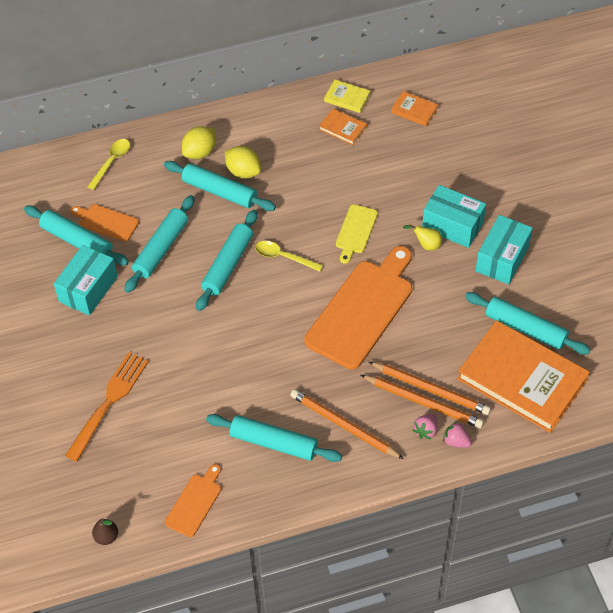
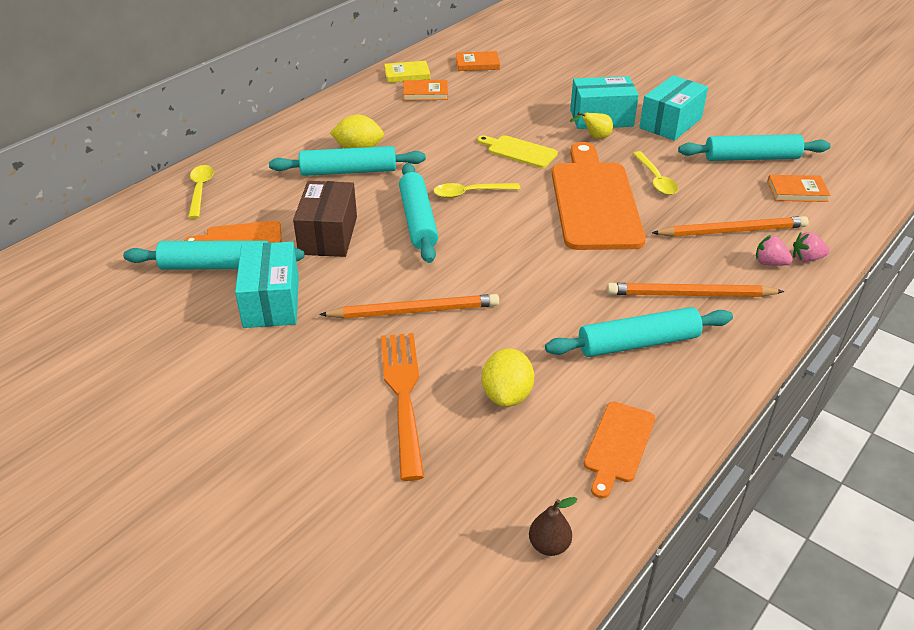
camera: 35 degrees left, 15 degrees down
(161, 249) = (328, 235): turquoise rolling pin -> brown box
(195, 503) = (618, 445): orange cutting board -> orange cutting board turned 150 degrees counterclockwise
(200, 152) = (296, 152): yellow lemon -> yellow lemon (507, 395)
(355, 231) = (519, 151): yellow cutting board -> yellow cutting board turned 135 degrees clockwise
(423, 402) = (739, 243): orange pencil -> orange pencil (414, 311)
(426, 430) = (769, 263): pink strawberry -> pink strawberry turned 120 degrees clockwise
(428, 312) = (655, 179): none -> yellow spoon
(502, 259) = (670, 123): turquoise box -> turquoise box turned 45 degrees clockwise
(522, 379) = (797, 191): orange book -> orange book, size x0.42

